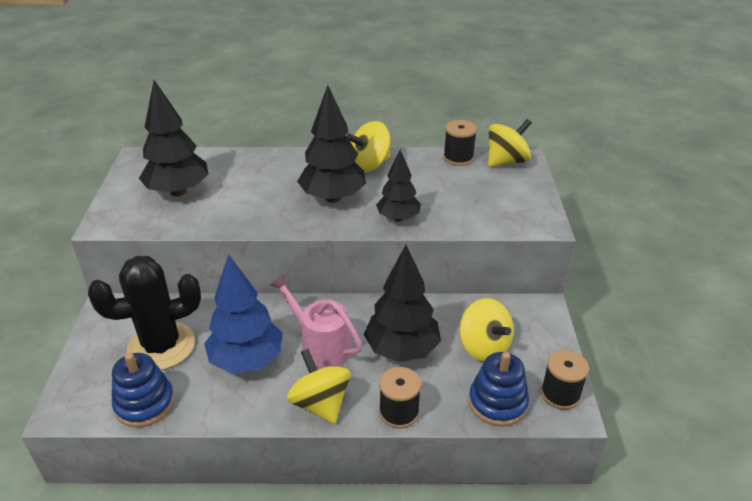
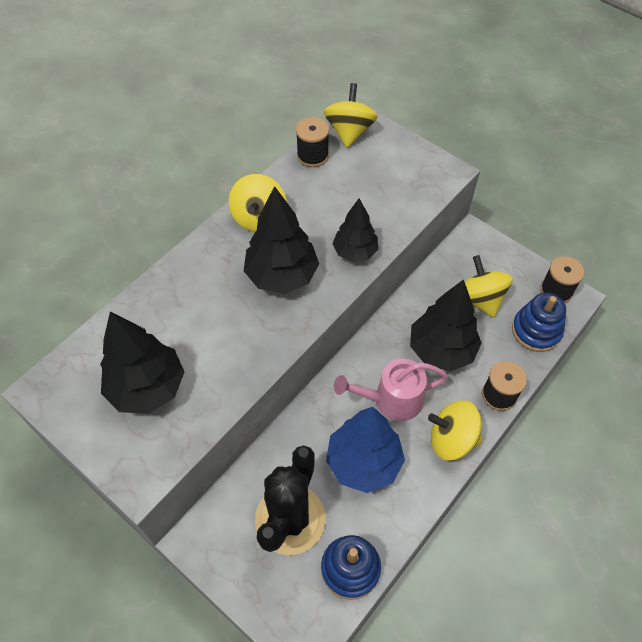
camera: 50 degrees left, 20 degrees up
(483, 347) = (480, 299): yellow spinning top -> yellow spinning top turned 120 degrees counterclockwise

